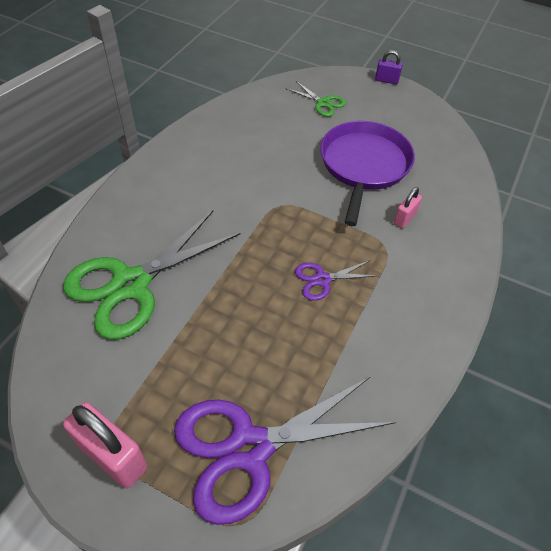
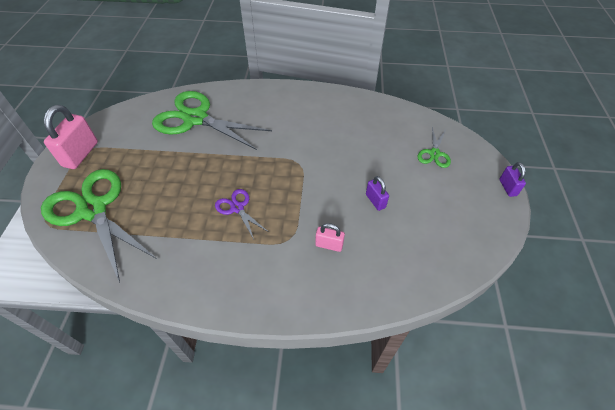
camera: 70 degrees right, 0 degrees up
(250, 448) = (93, 210): purple scissors -> green scissors
(364, 166) = (375, 201): purple pan -> purple padlock

